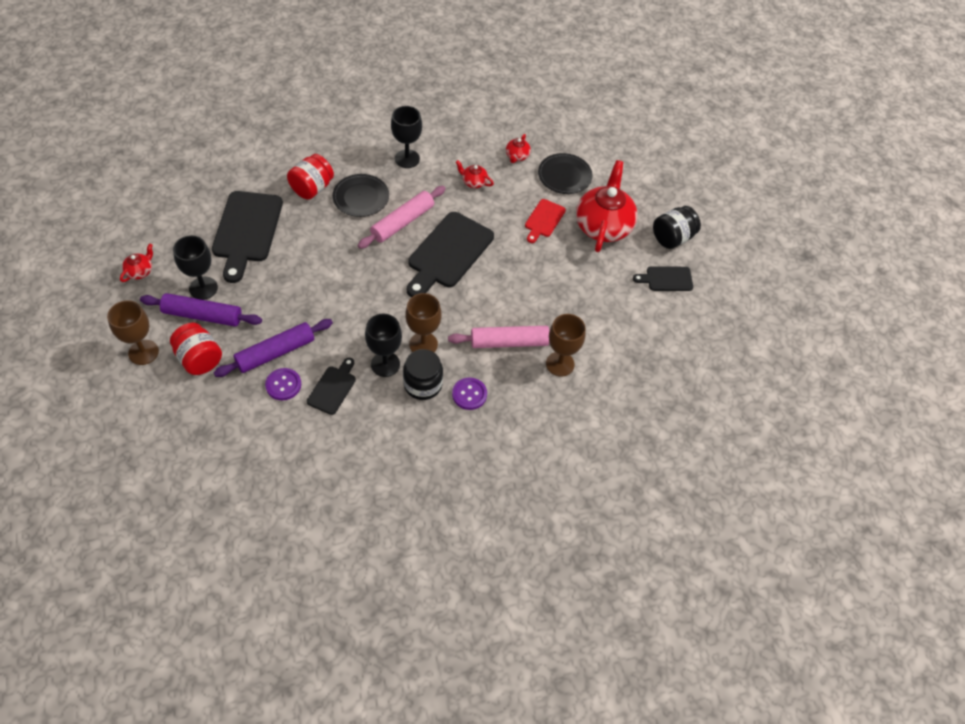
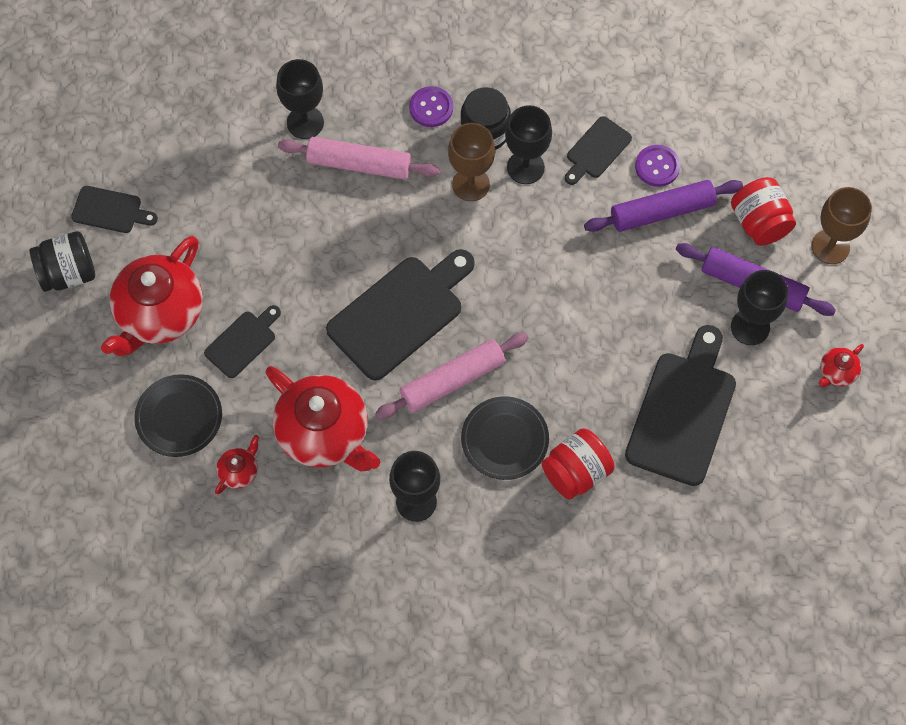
camera: 160 degrees left, 10 degrees up
(474, 182) = (324, 433): red teapot -> red teapot, size x2.30
(543, 220) = (243, 342): red cutting board -> black cutting board
(560, 364) = (305, 122): brown goblet -> black goblet

